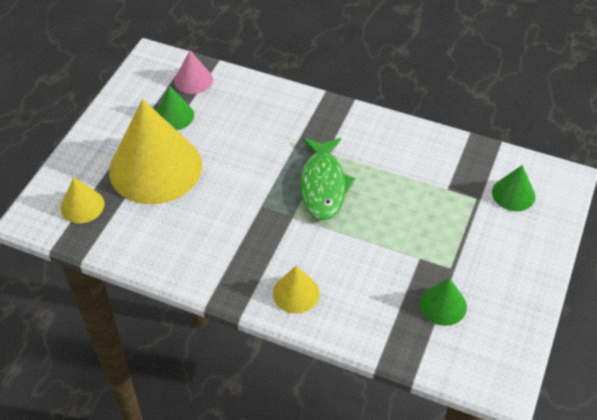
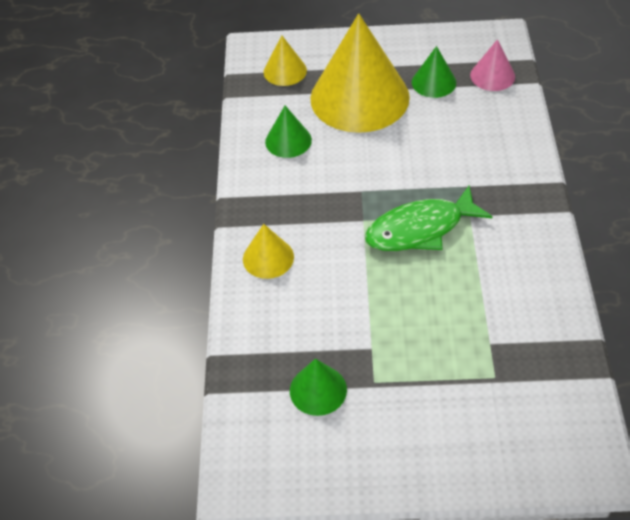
camera: 70 degrees right, 0 degrees up
(513, 194) = (527, 414): green cone -> green cone (288, 141)

